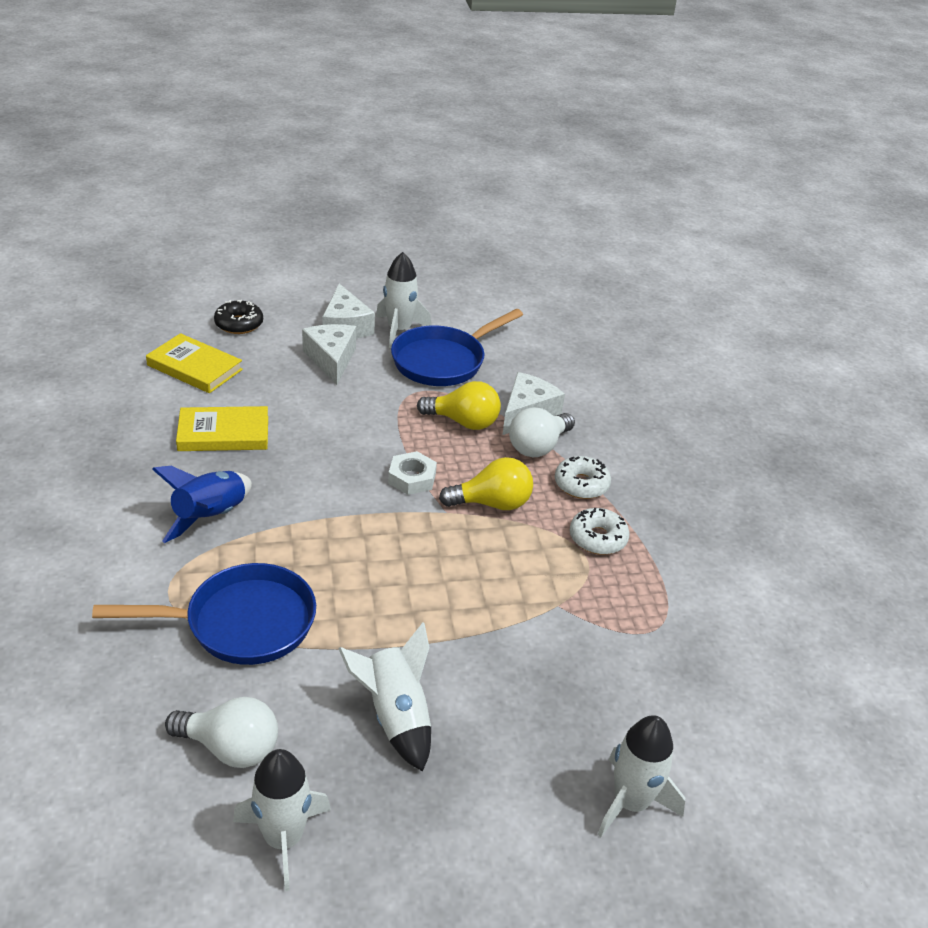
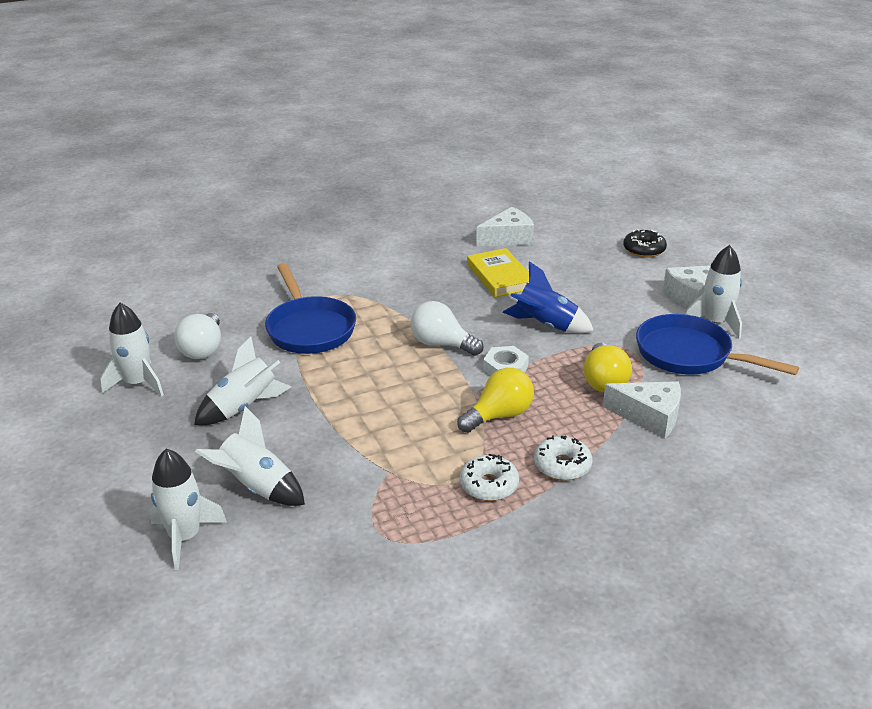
camera: 80 degrees right, 5 degrees down
(195, 367) = (569, 247): yellow book -> none
(210, 517) = (406, 293): blue rocket -> blue rocket (545, 326)
(331, 360) = (635, 299): white cheese -> white cheese (508, 238)
(492, 503) = (499, 415): yellow light bulb -> yellow light bulb turned 105 degrees counterclockwise
(538, 447) = (601, 430): white light bulb -> white light bulb (441, 344)
(558, 722) = (257, 487): none -> white rocket

